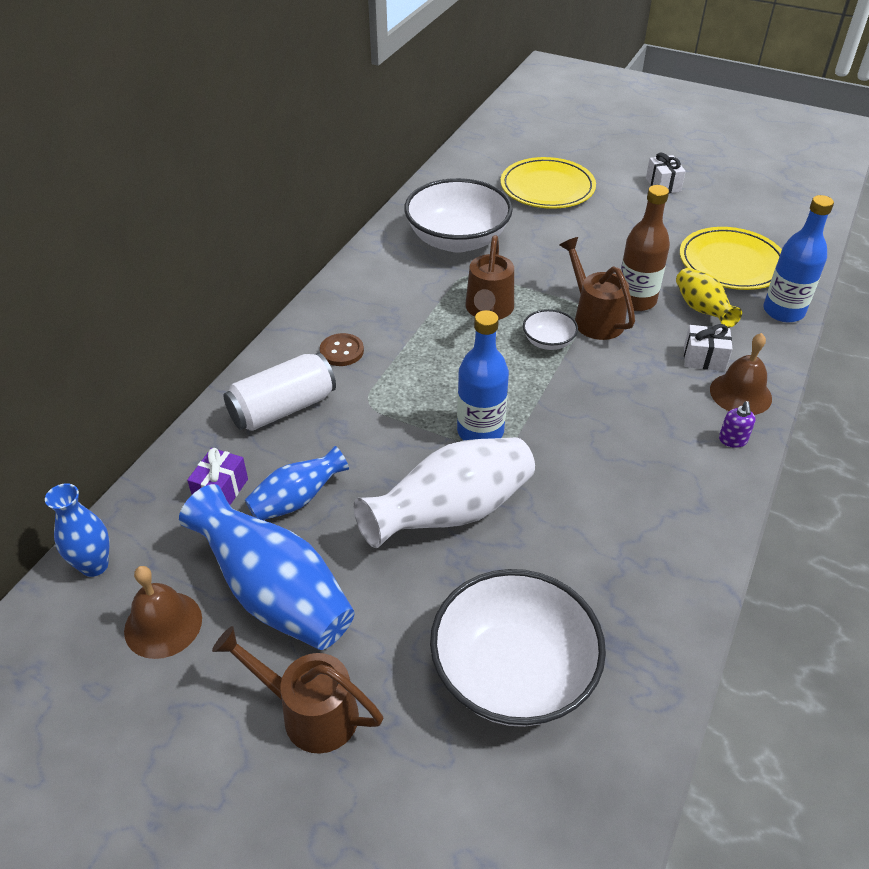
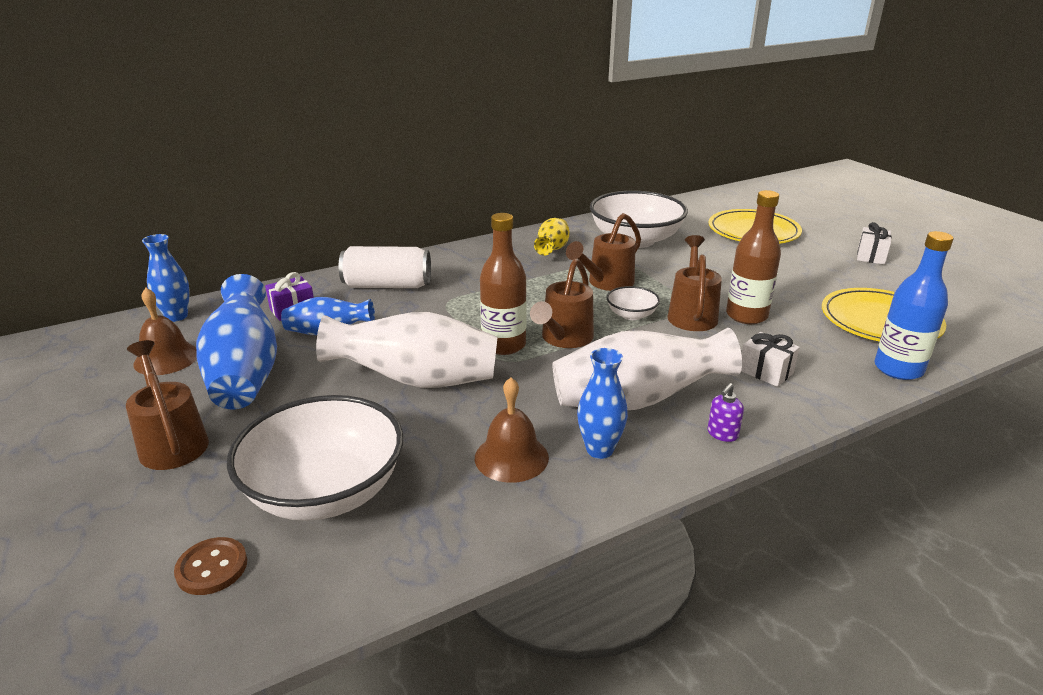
camera: 35 degrees right, 15 degrees down
(342, 351) = (467, 271): brown button -> brown button (212, 568)
(480, 431) = (504, 345): blue bottle -> brown bottle
(522, 398) = (564, 339): none -> brown watering can
(646, 439) = (636, 401): none -> white vase
(668, 504) = (599, 450): none -> blue vase
(701, 310) = (806, 341): yellow vase -> yellow vase (552, 250)
(740, 394) = (773, 407): brown bell -> brown bell (511, 457)

